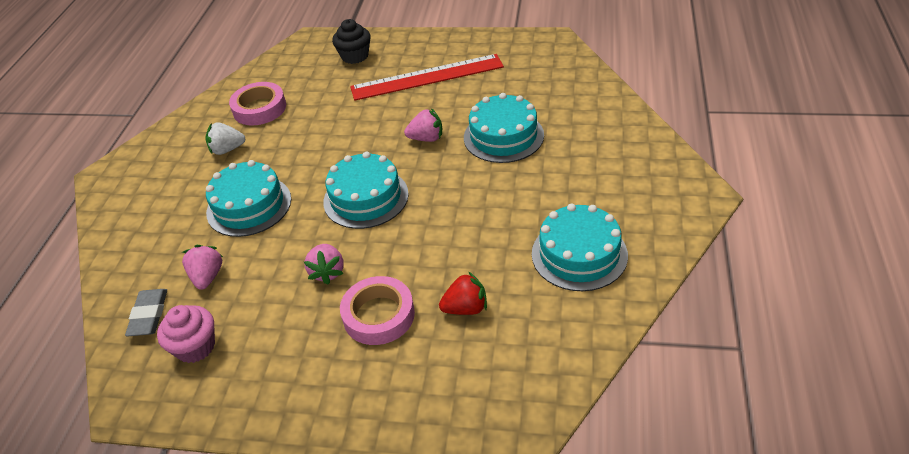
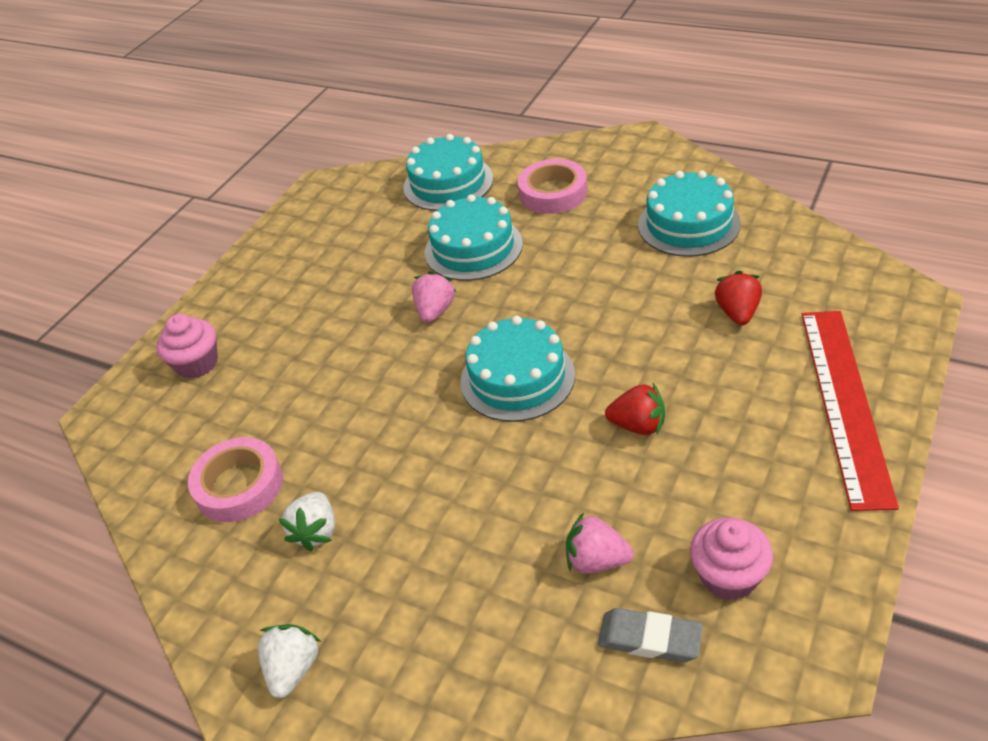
camera: 70 degrees left, 0 degrees up
(137, 172) = (294, 669): none -> white strawberry
(249, 206) = (467, 506): turquoise cake -> turquoise cake (448, 183)
(327, 272) = (638, 425): pink strawberry -> red strawberry
(355, 56) = (197, 363): black cupcake -> pink cupcake
(378, 315) = (726, 384): pink tape -> pink tape (553, 193)
(427, 77) = (309, 297): red ruler -> red ruler (845, 402)

